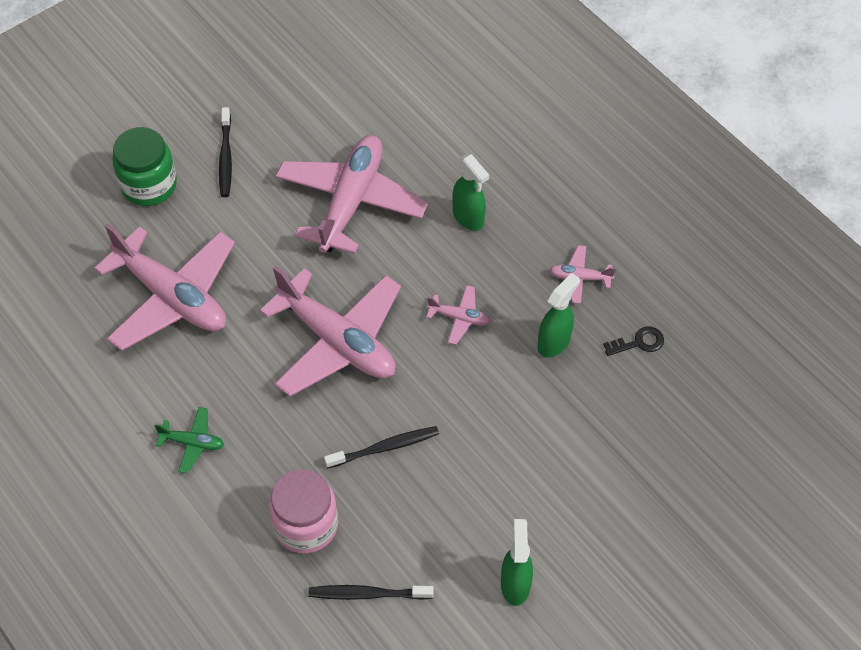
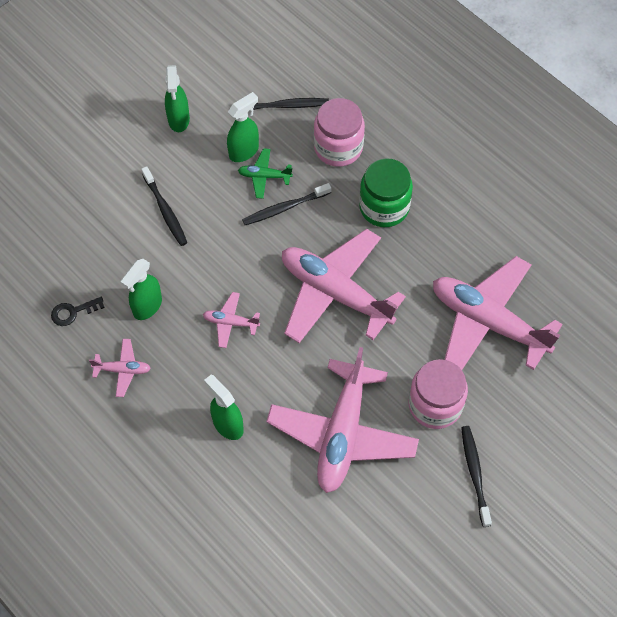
camera: 175 degrees right, 5 degrees up
(149, 185) = (542, 435): green jar -> green jar (384, 207)
(192, 443) = (438, 200): green plane -> green plane (264, 176)
(250, 220) = (435, 405): none -> pink jar
(429, 529) = (244, 151): none -> green spray bottle
(533, 456) = (165, 210): none -> black toothbrush

